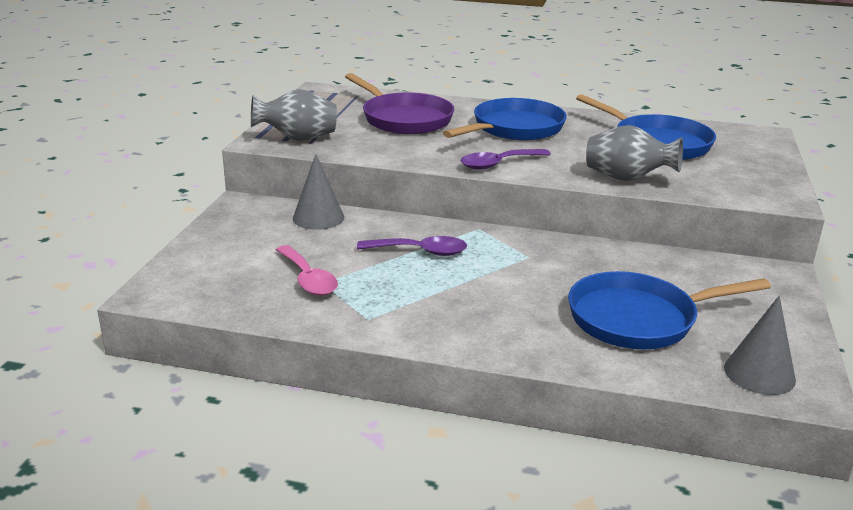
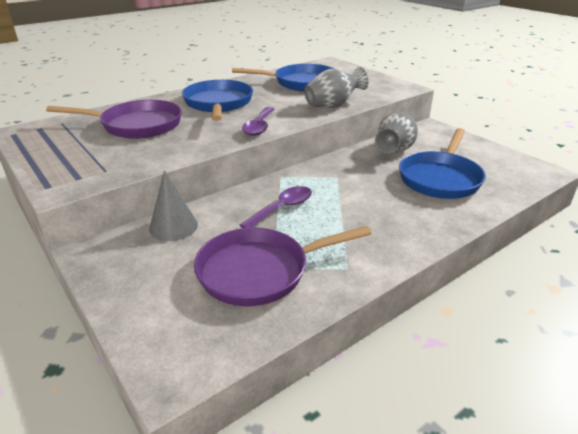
camera: 50 degrees left, 5 degrees up
(297, 138) = (88, 172): grey vase -> grey vase (394, 150)
(308, 279) = (260, 271): pink spoon -> purple pan
(759, 373) = (519, 174): grey cone -> none

